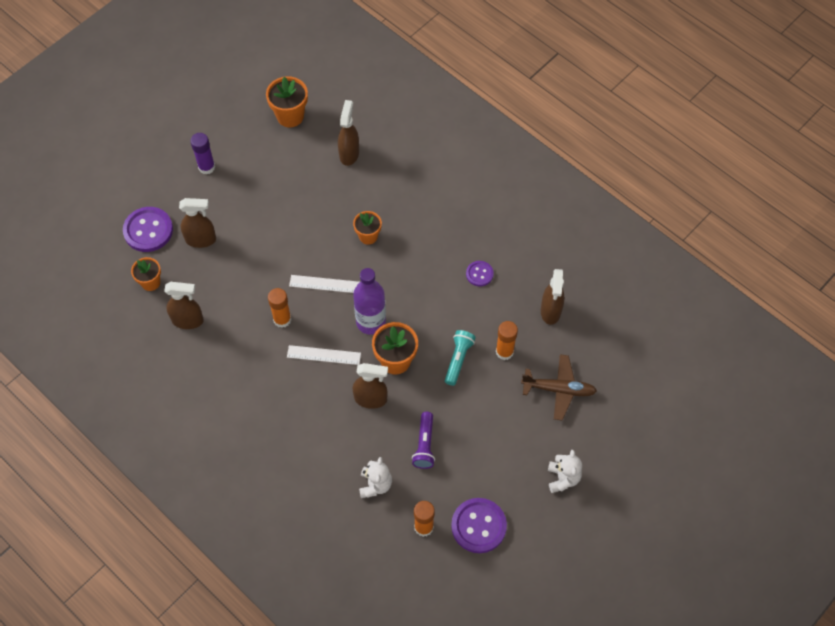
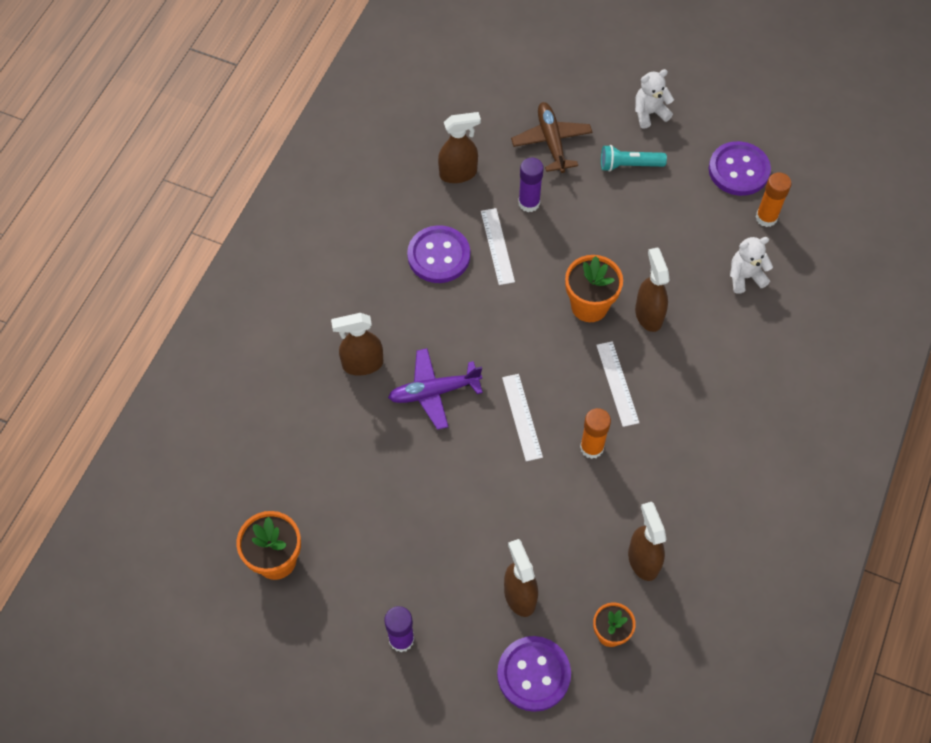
camera: 110 degrees left, 0 degrees up
(349, 154) = (314, 459): brown spray bottle -> brown spray bottle (362, 364)
(368, 236) = (433, 392): orange flower pot -> purple plane
(371, 322) = (551, 348): purple bottle -> none
(424, 445) = (676, 245): purple flashlight -> none
(458, 360) = (559, 244): turquoise flashlight -> turquoise flashlight (629, 165)
(473, 316) = (497, 246): none -> white ruler
(479, 274) = (439, 256): purple button -> purple button, size x1.82
(504, 352) = (529, 203): orange glue stick -> purple glue stick

